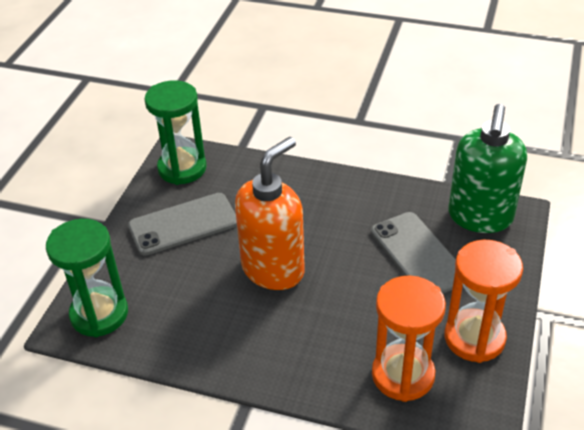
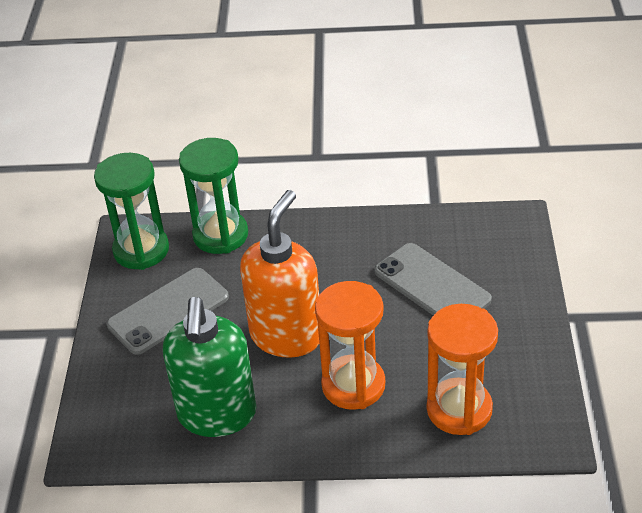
camera: 15 degrees left, 0 degrees up
(99, 314) = (115, 428): green hourglass -> green hourglass (220, 235)
(474, 338) = (516, 356): orange hourglass -> orange hourglass (353, 385)
(480, 217) = (481, 232): green soap dispenser -> green soap dispenser (217, 415)

